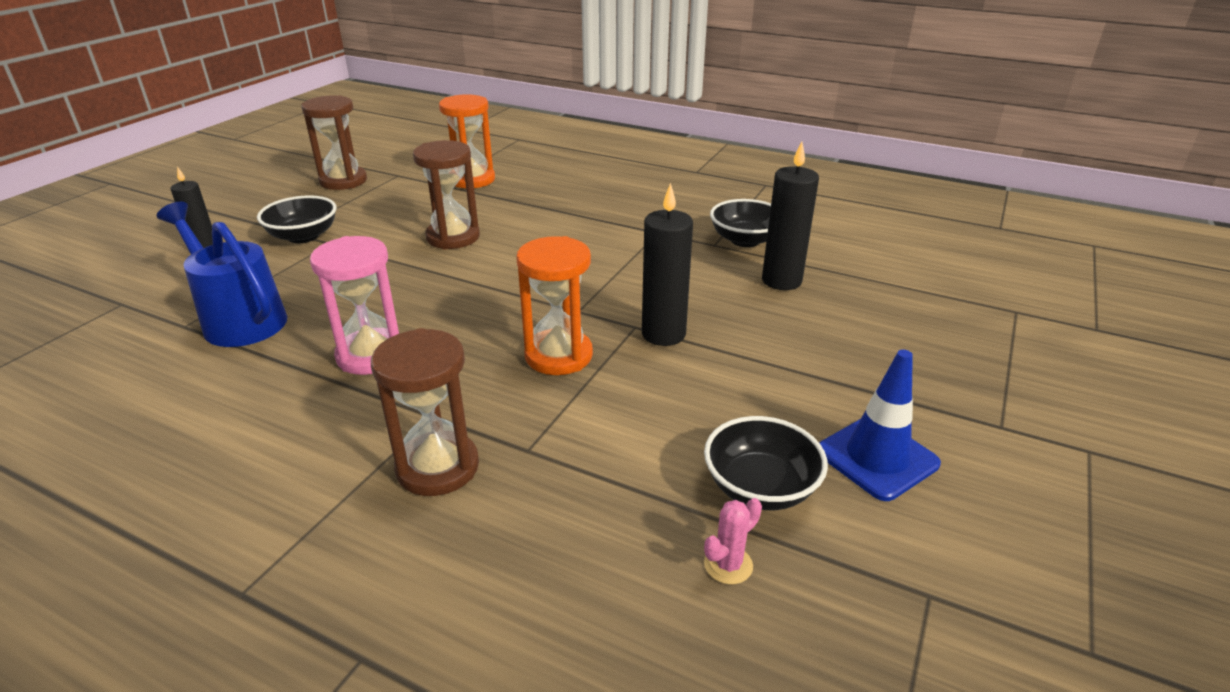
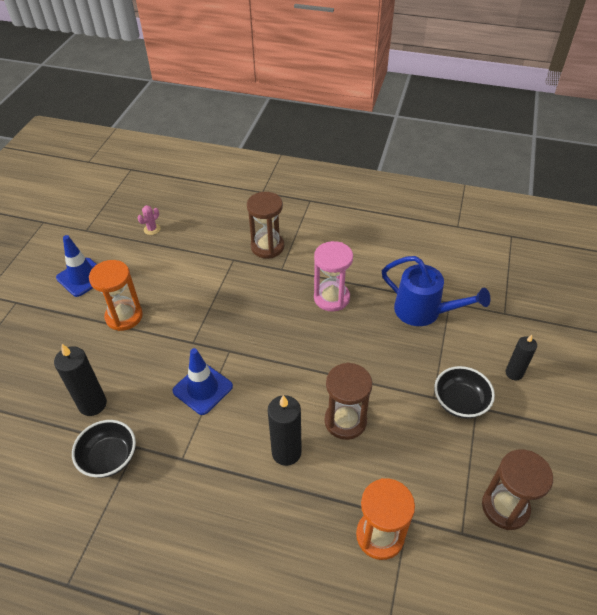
camera: 170 degrees right, 15 degrees up
(558, 355) = (232, 313): orange hourglass -> orange hourglass (124, 316)
(625, 278) = (202, 389): none -> blue traffic cone
(663, 334) = (175, 338): black candle -> black candle (286, 452)
(760, 488) = (135, 257): black bowl -> none

